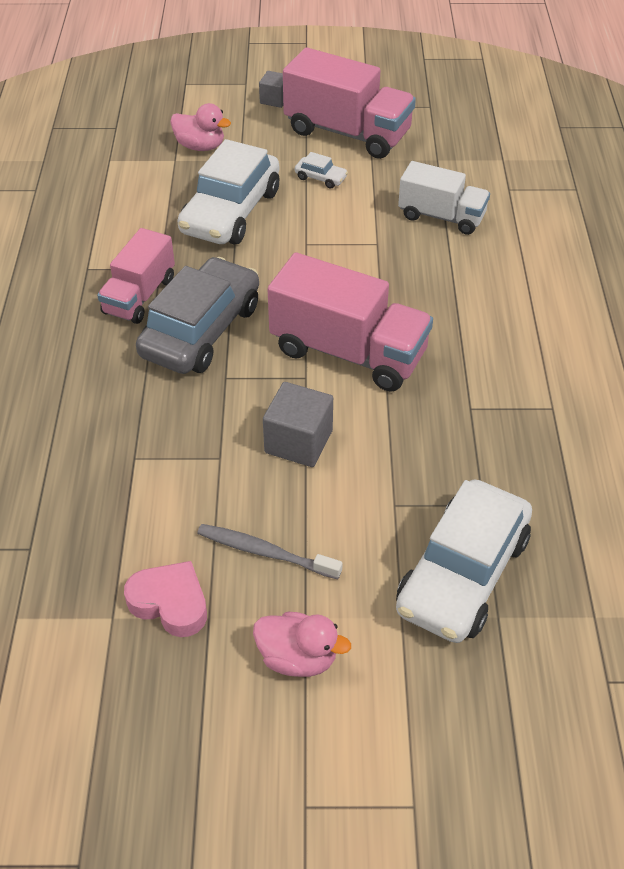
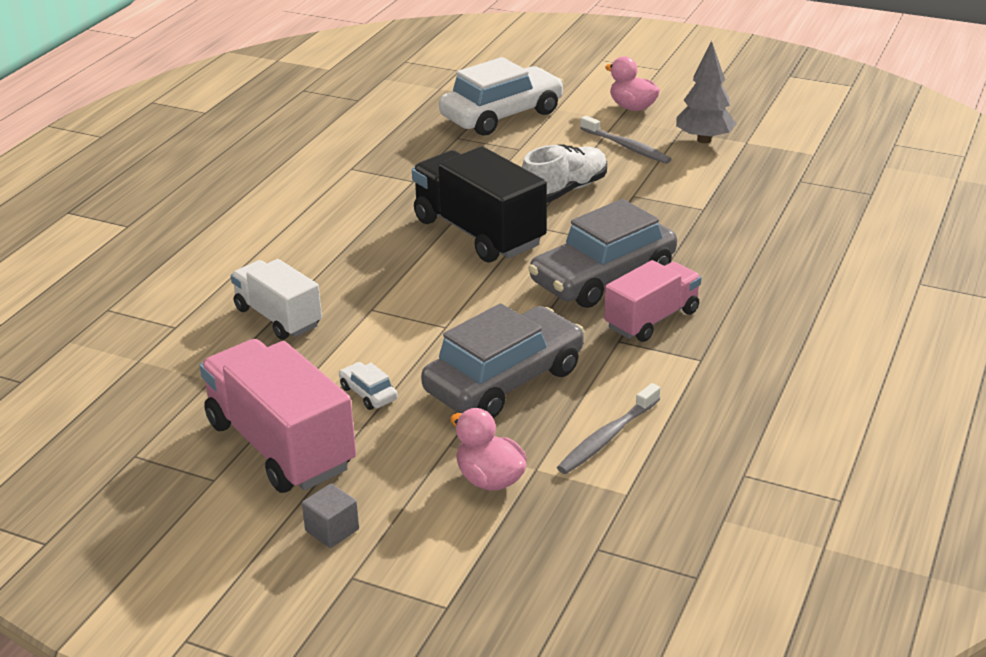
camera: 155 degrees left, 15 degrees down
(136, 190) = (607, 437): none -> grey toothbrush
(170, 603) = (704, 140): pink heart -> grey tree
(231, 212) = (504, 380): white car -> grey car
(298, 442) = (564, 191): grey cube -> white shoe
(348, 352) = (479, 232): pink truck -> black truck

